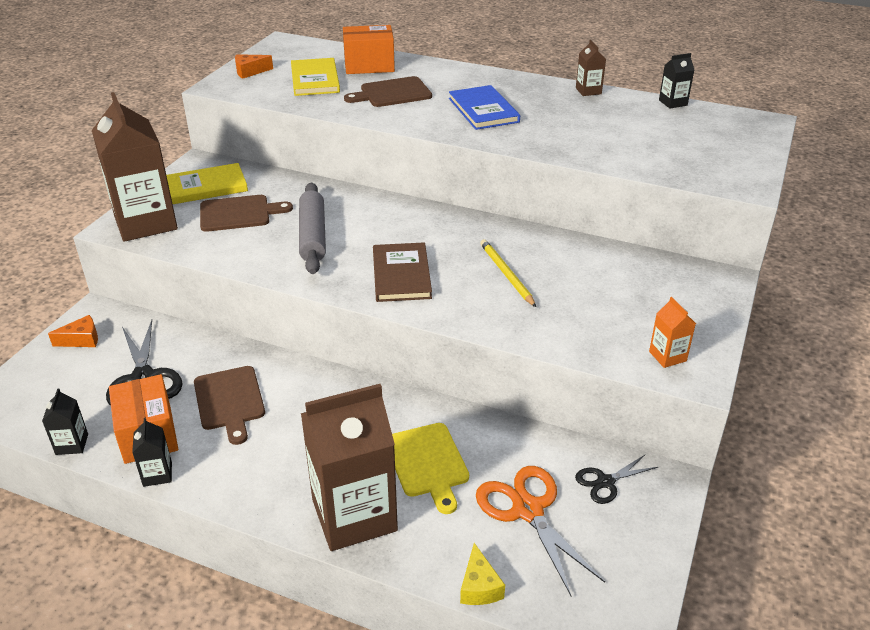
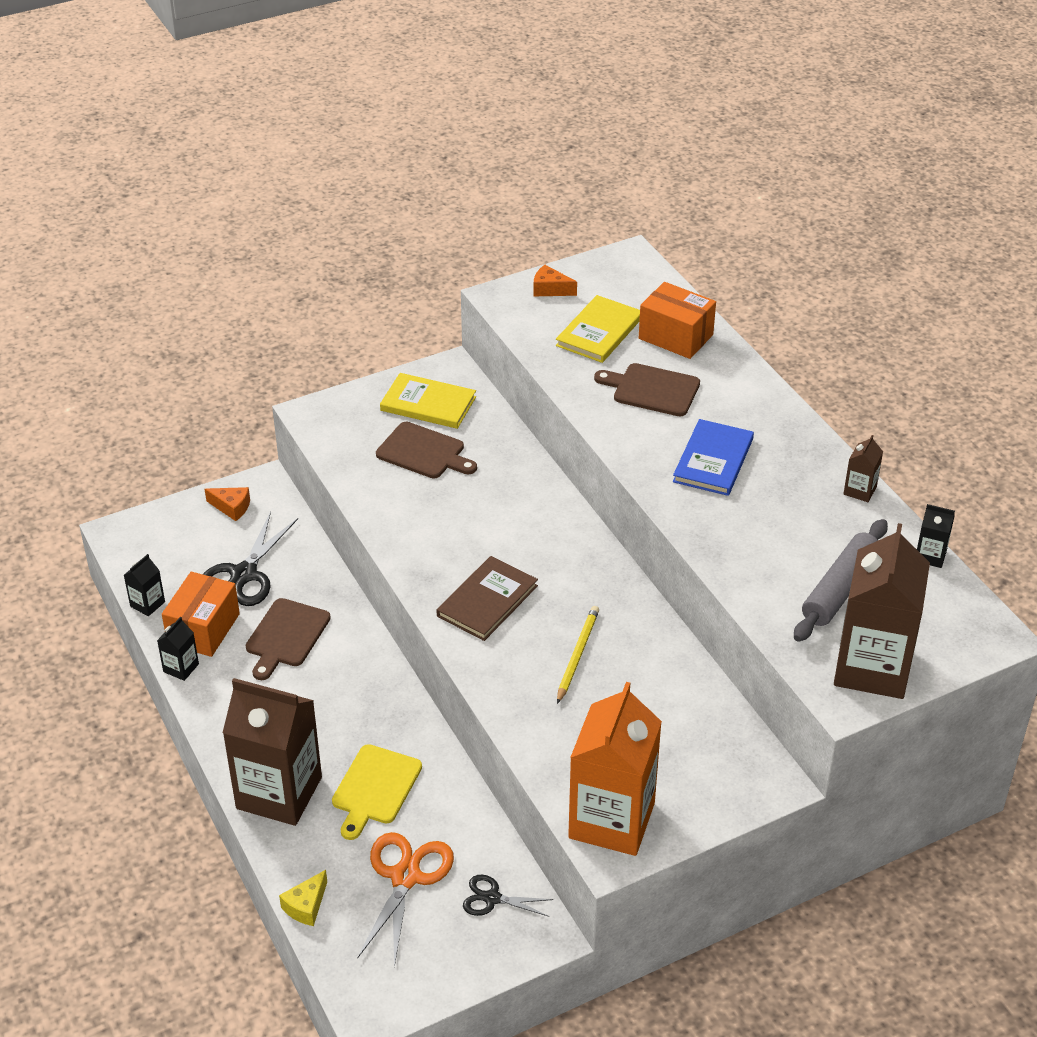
camera: 40 degrees right, 5 degrees up
(145, 222) = (340, 420): brown carton -> brown carton (872, 668)
(312, 236) = (459, 514): grey rolling pin -> grey rolling pin (839, 589)
(667, 356) = (611, 820): orange carton -> orange carton, size x2.39

